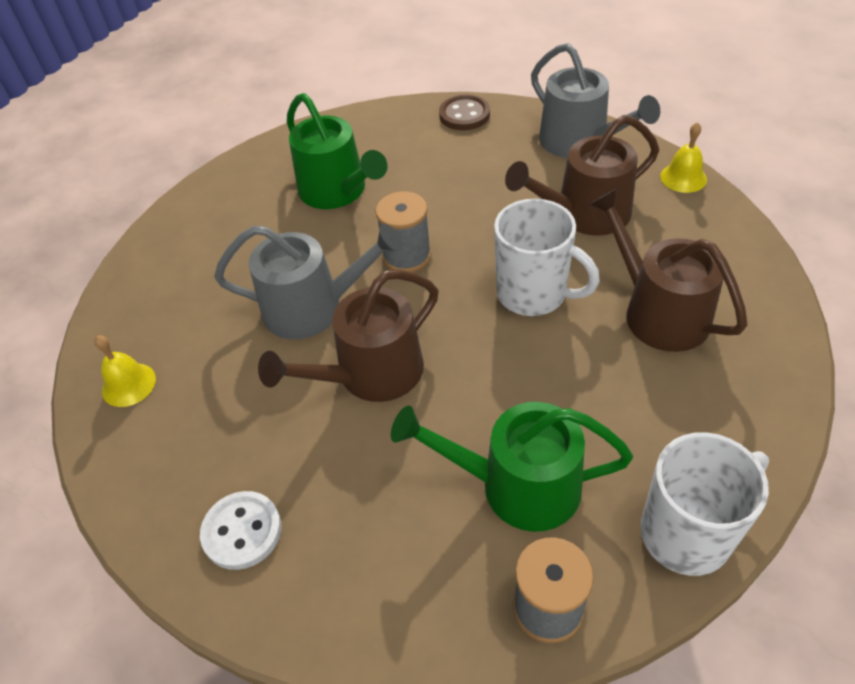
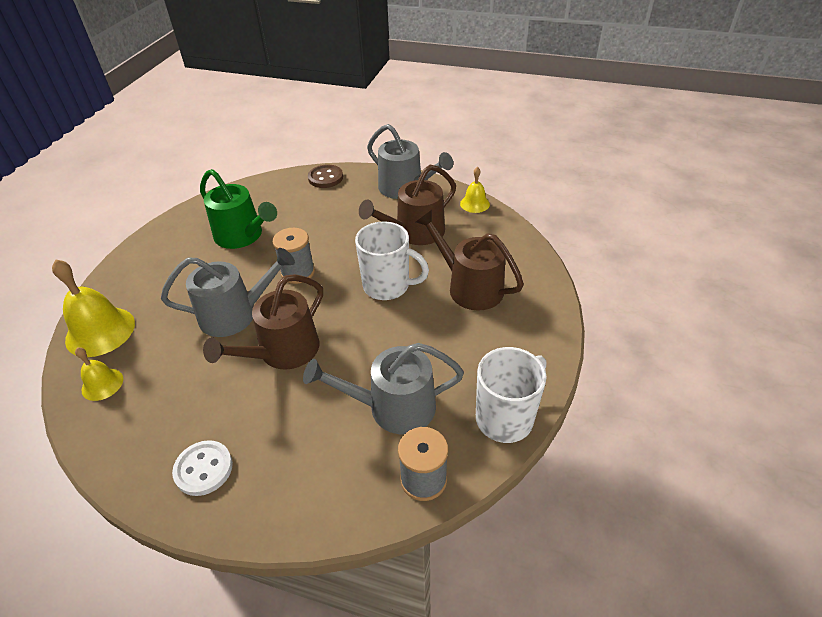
camera: 15 degrees left, 5 degrees down
(135, 308) = (100, 331): none -> yellow bell
(518, 485) = (393, 407): green watering can -> grey watering can

